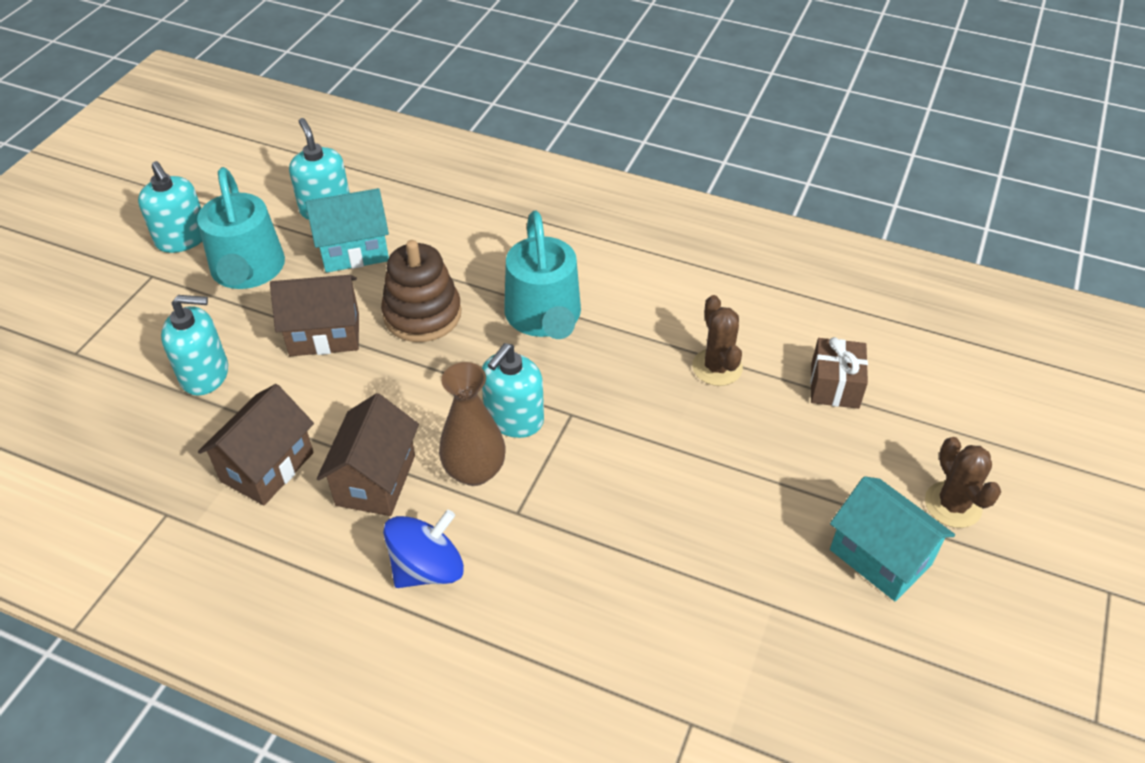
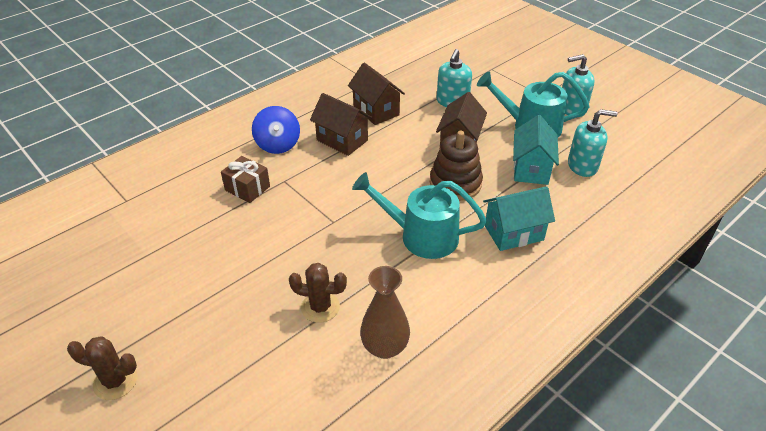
camera: 115 degrees right, 5 degrees down
(474, 471) = (322, 173): brown vase -> brown vase (385, 347)
(514, 418) = (346, 197): turquoise soap dispenser -> none
(834, 386) = (256, 369): brown gift -> brown gift (247, 188)
(880, 557) = (123, 318): turquoise house -> turquoise house (514, 233)

